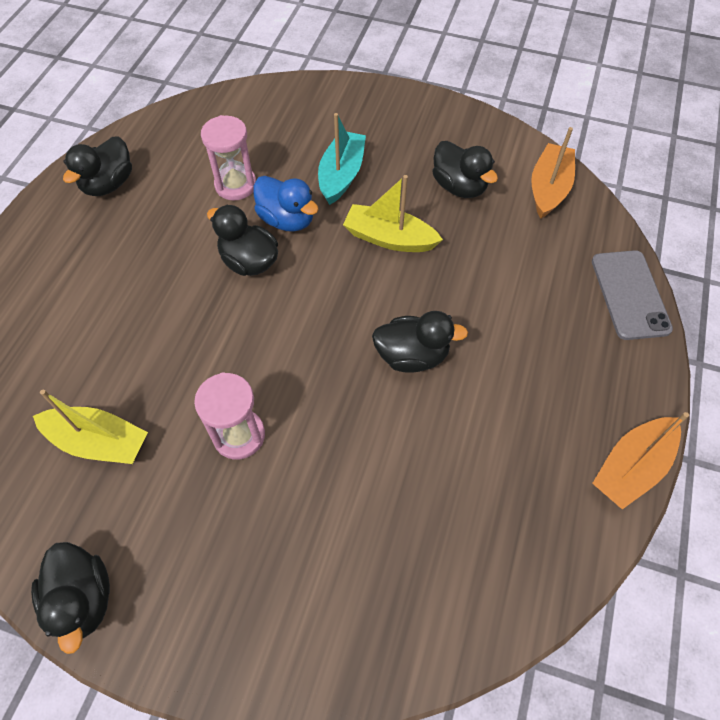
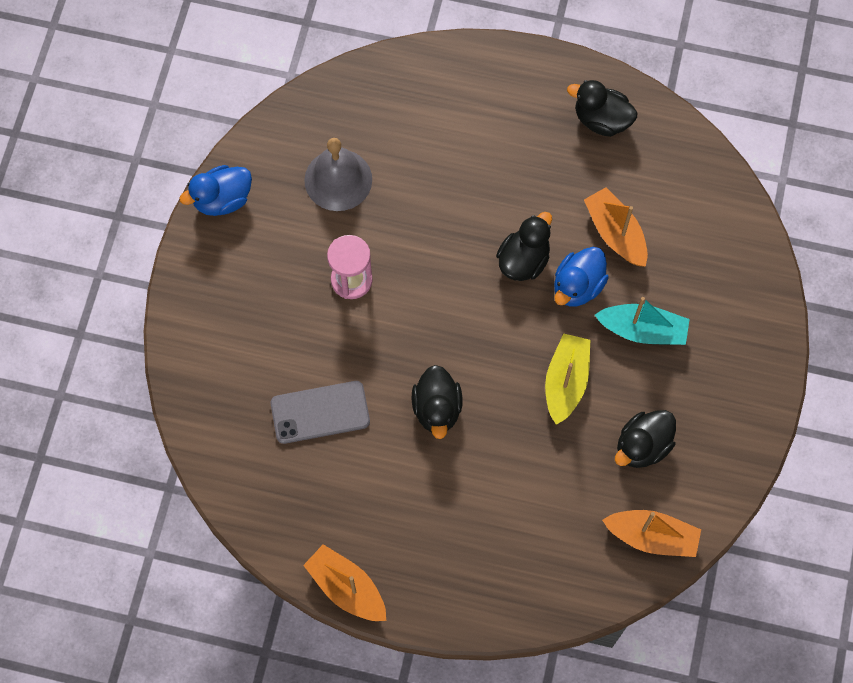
camera: 85 degrees right, 10 degrees up
(83, 599) = (222, 199): black duck -> blue duck
(99, 442) = (338, 179): yellow boat -> grey bell
(236, 185) = (615, 233): pink hourglass -> orange boat
(630, 294) = (523, 606): grey phone -> grey phone (320, 412)

